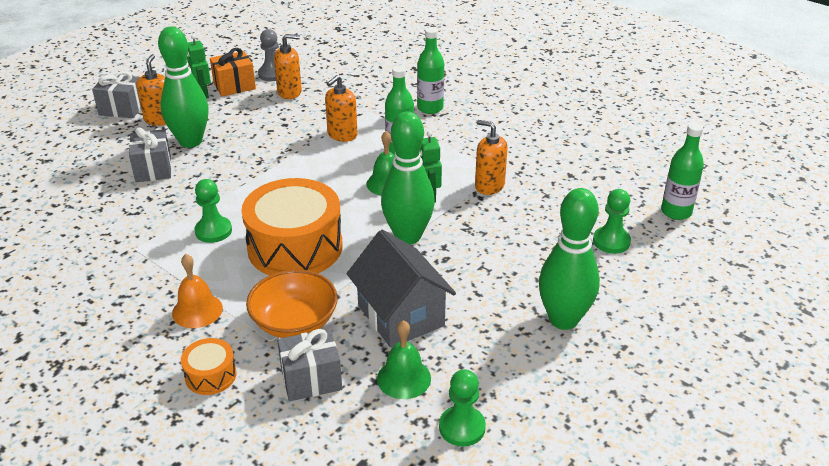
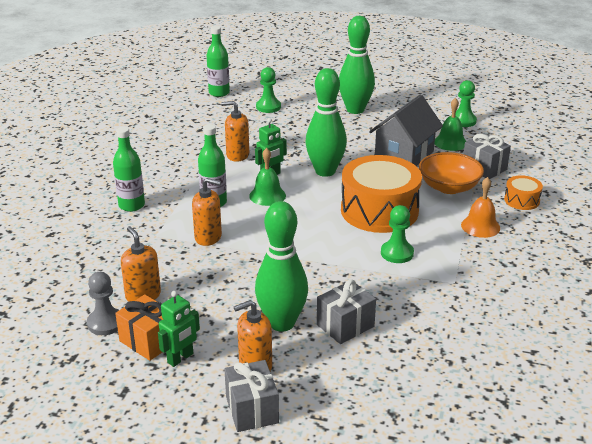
camera: 115 degrees left, 5 degrees down
(489, 186) = (237, 155): orange soap dispenser -> orange soap dispenser turned 90 degrees clockwise

